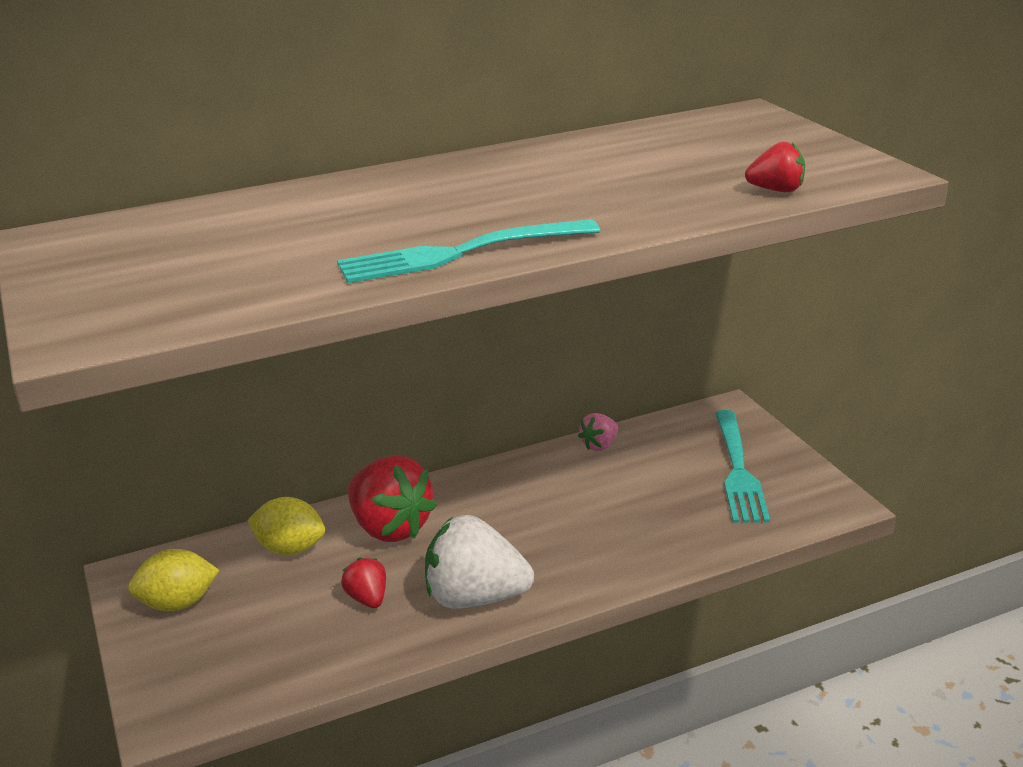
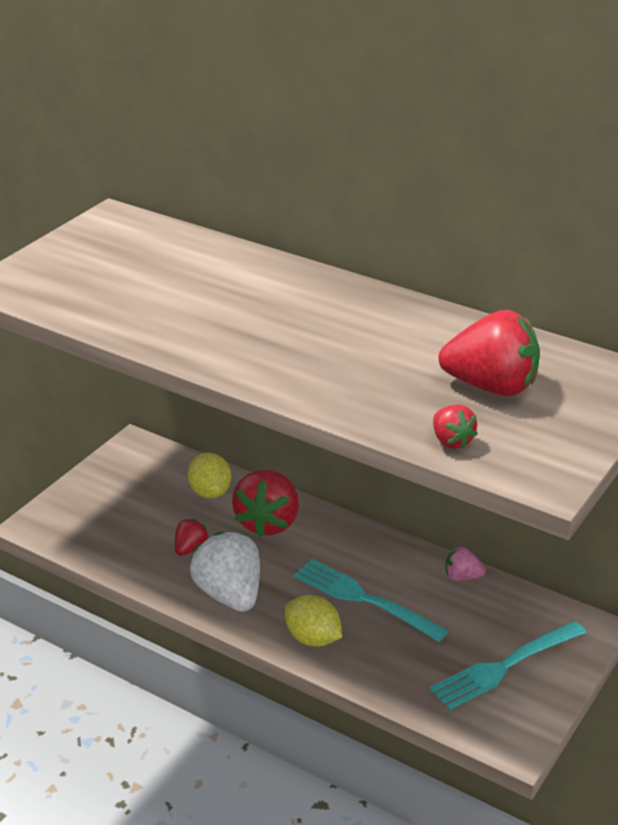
camera: 55 degrees right, 5 degrees up
(178, 603) = (125, 477): yellow lemon -> yellow lemon (313, 638)
(460, 253) = (210, 353): turquoise fork -> turquoise fork (364, 599)
(702, 156) = (491, 387): none -> red strawberry

